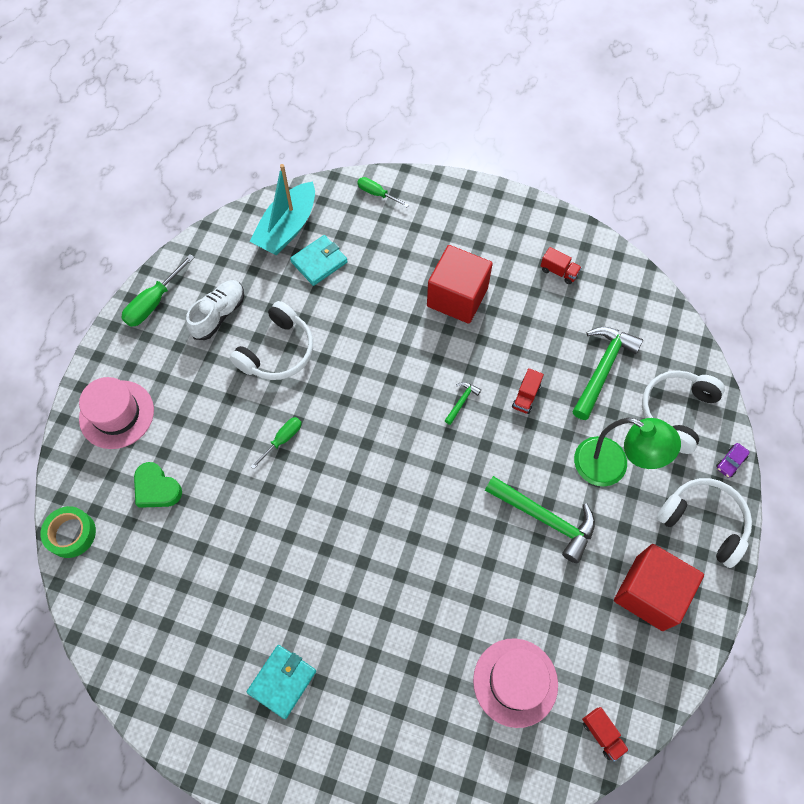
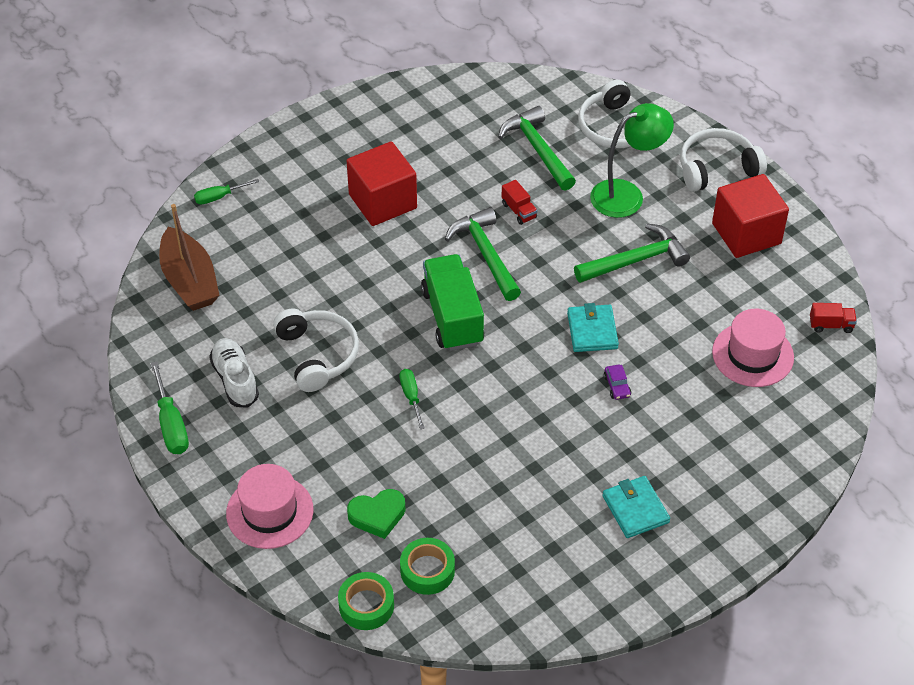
camera: 55 degrees left, 15 degrees down
(127, 557) = (427, 570): none -> green tape
(287, 228) = (189, 281): turquoise boat -> brown boat
(319, 262) = (251, 277): turquoise wallet -> turquoise wallet (592, 331)
(380, 418) = (452, 317): none -> green truck
(461, 401) = (486, 254): green hammer -> green hammer, size x2.21
(559, 271) = (422, 123): red truck -> none
(730, 462) = (682, 124): purple car -> purple car (617, 386)

